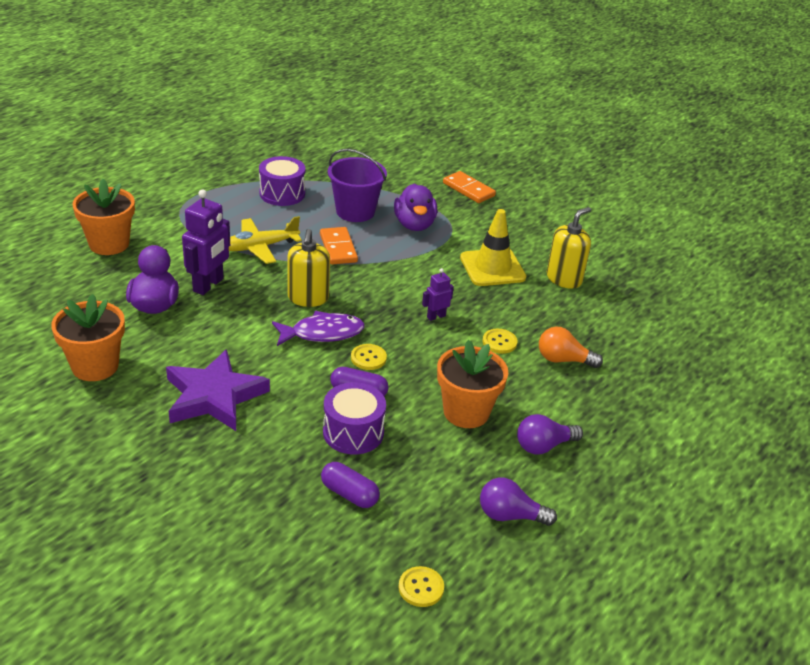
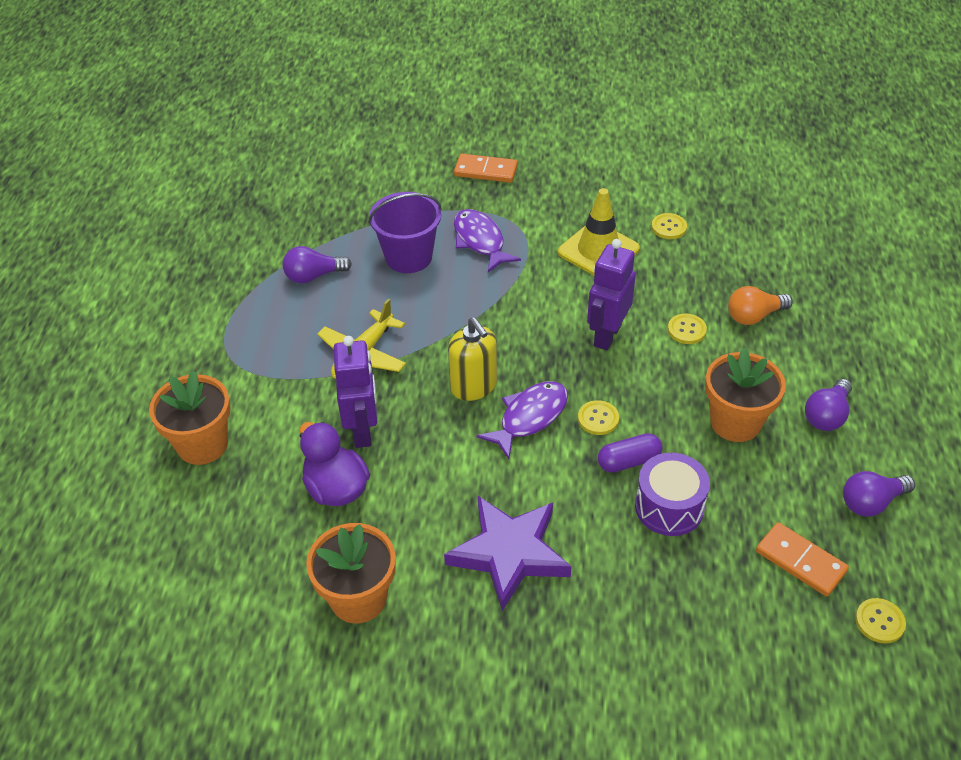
camera: 30 degrees left, 10 degrees up
(282, 193) = (313, 276): purple drum -> purple light bulb
(338, 248) = (439, 310): orange domino -> orange domino (800, 561)
(349, 494) = (733, 572): purple capsule -> none
(414, 225) = (480, 241): purple duck -> purple fish
(436, 316) = (607, 335): purple robot -> purple robot, size x1.89
(564, 279) = (669, 227): yellow soap dispenser -> yellow button

